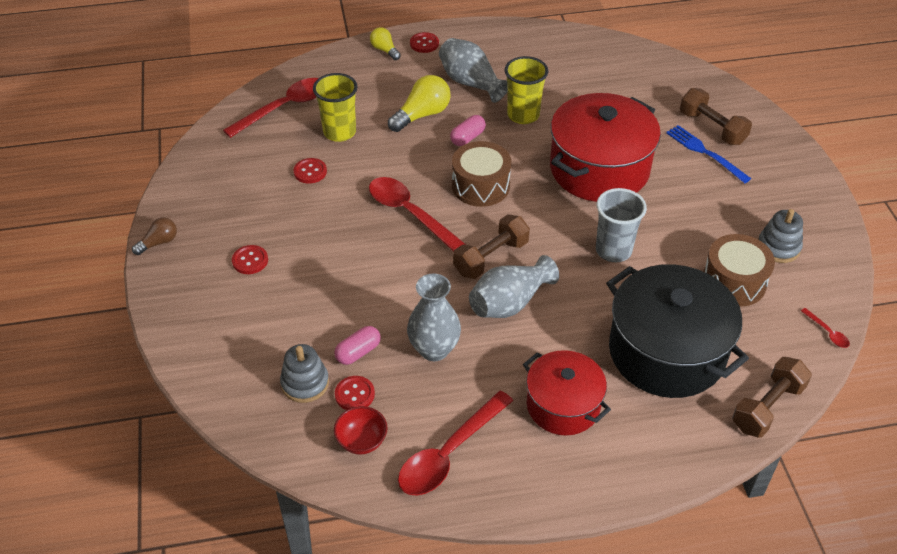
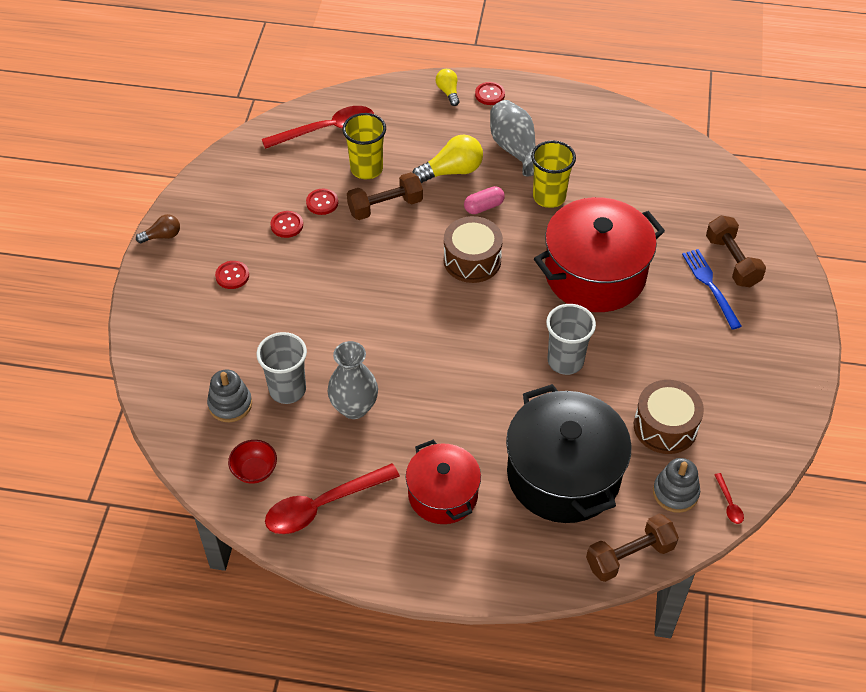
camera: 20 degrees right, 5 degrees up
(354, 394) = (267, 427): red button -> red button (287, 225)
(358, 352) = (287, 390): pink capsule -> grey cup
(410, 214) = (393, 270): red spoon -> none
(491, 258) = (447, 335): brown dumbbell -> brown dumbbell (385, 206)
(510, 303) = (443, 384): grey vase -> none
(778, 247) = (729, 405): grey stacking toy -> grey stacking toy (675, 492)

